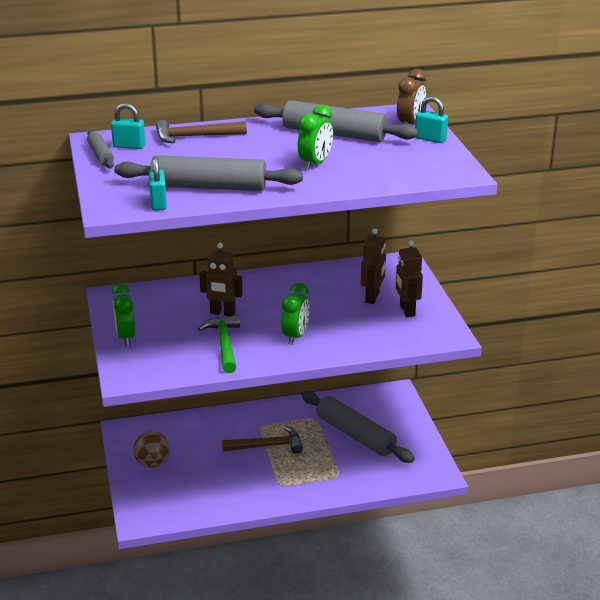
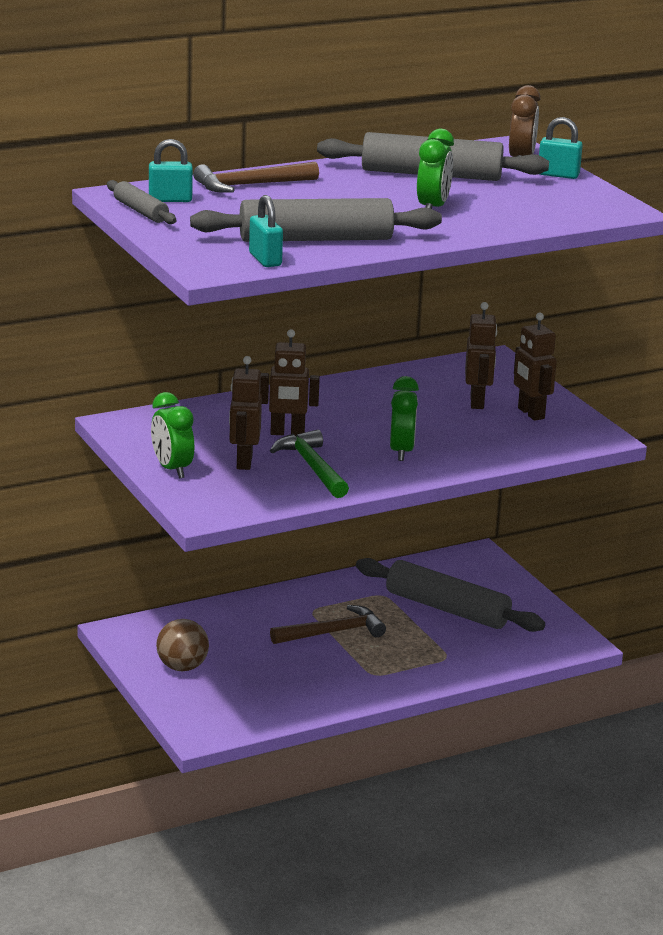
camera: 15 degrees left, 5 degrees down
(178, 335) = (243, 462): none -> brown robot

